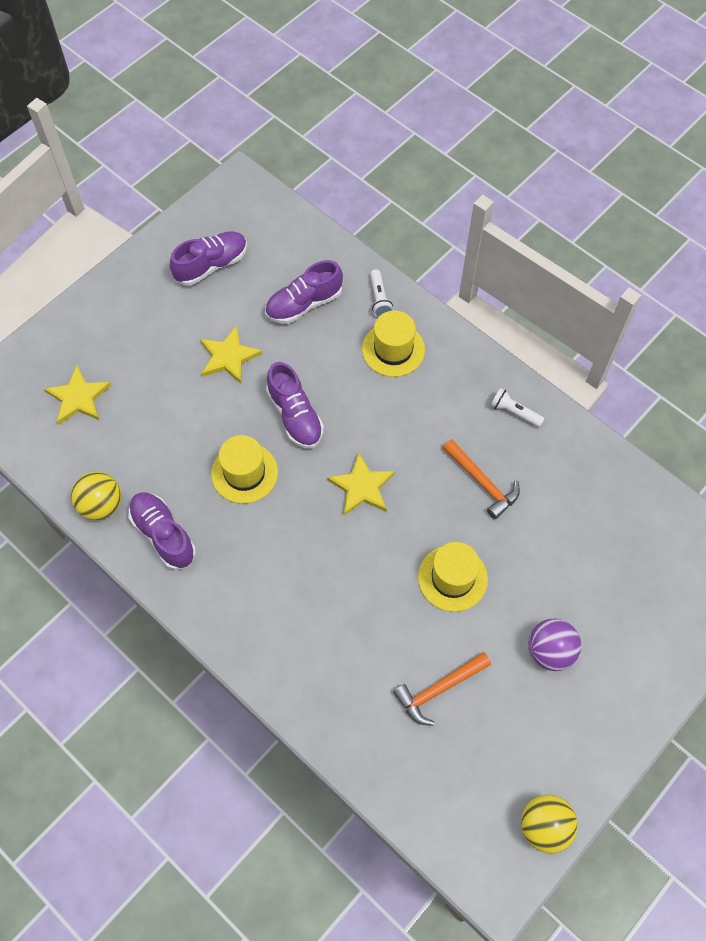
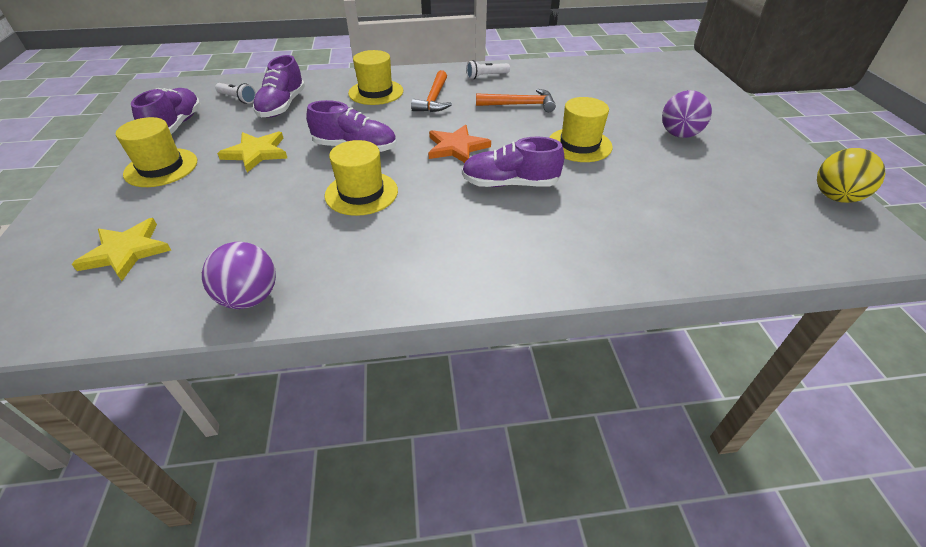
camera: 50 degrees left, 20 degrees down
(101, 505) = (250, 297): yellow ball -> purple ball
(160, 318) = (161, 167): none -> yellow hat
(163, 535) = (345, 270): purple shoe -> purple shoe (509, 184)
(362, 487) = (456, 147): yellow star -> orange star
(379, 299) = (333, 81): white flashlight -> white flashlight (237, 99)
(439, 689) = (671, 191): orange hammer -> orange hammer (434, 99)

